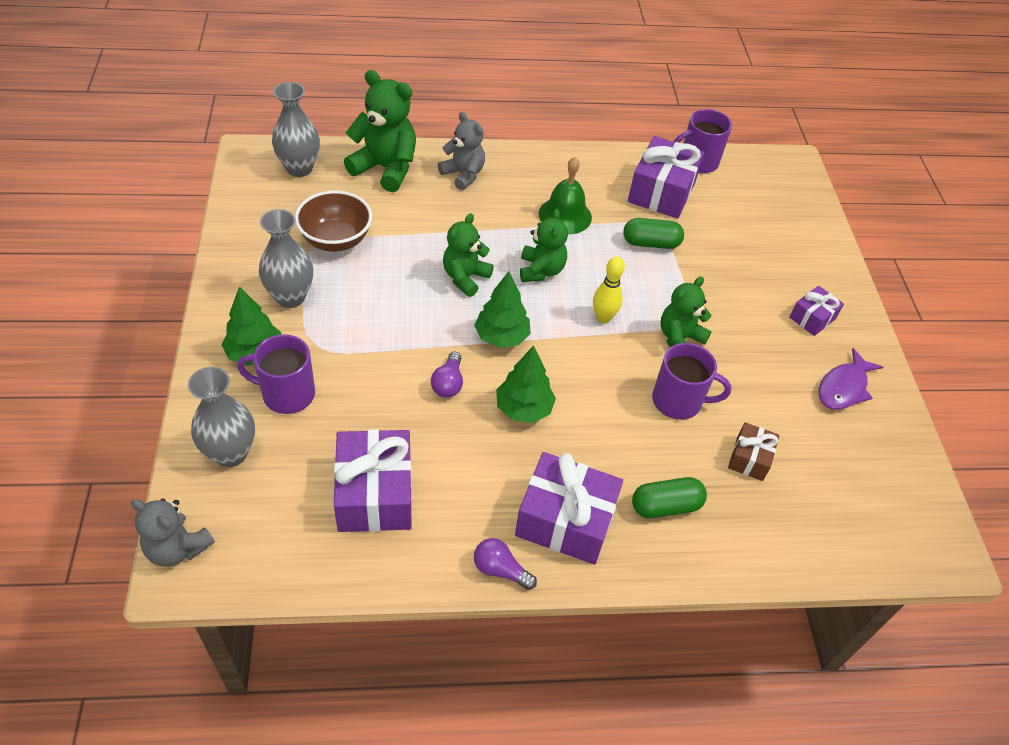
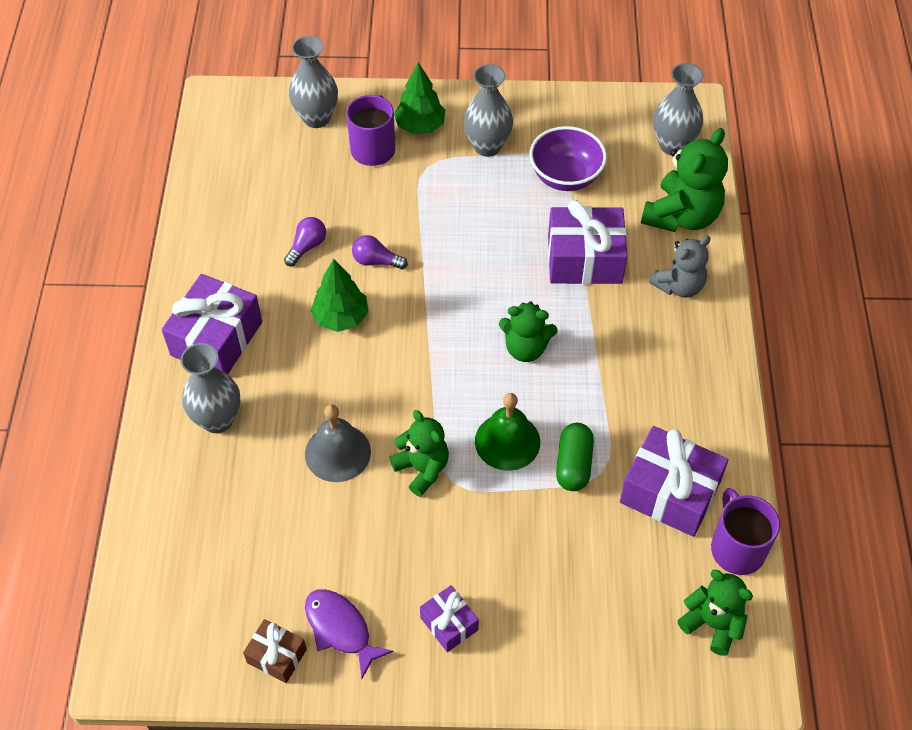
camera: 100 degrees right, 5 degrees up
(177, 548) = (236, 96): grey teddy bear -> none
(336, 240) = (565, 177): brown bowl -> purple bowl
(375, 494) = (264, 208): purple gift -> purple gift (584, 259)
(465, 277) = (514, 280): green teddy bear -> green teddy bear (712, 624)
(500, 570) = (179, 288): purple light bulb -> purple light bulb (307, 247)
(501, 337) = (432, 306): green tree -> none
(565, 215) = (617, 380): green bell -> green bell (507, 441)
(603, 318) = (454, 399): yellow bowling pin -> none
(665, 506) = (217, 419): green capsule -> grey vase
(678, 401) = (337, 452): purple mug -> grey bell
(749, 458) = (259, 505): brown gift -> brown gift (277, 656)

